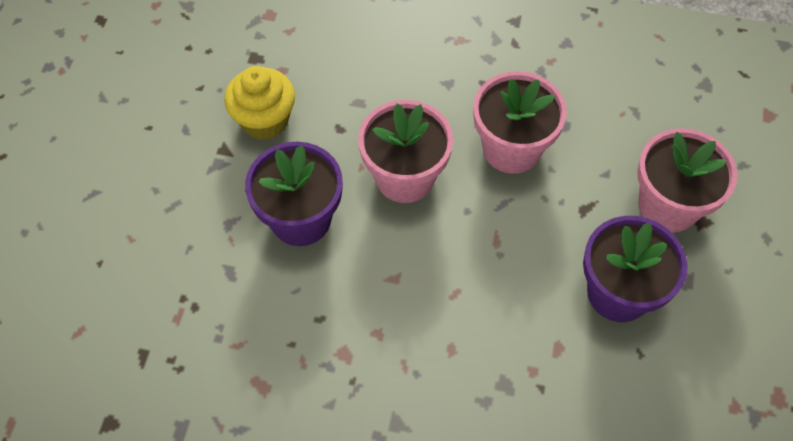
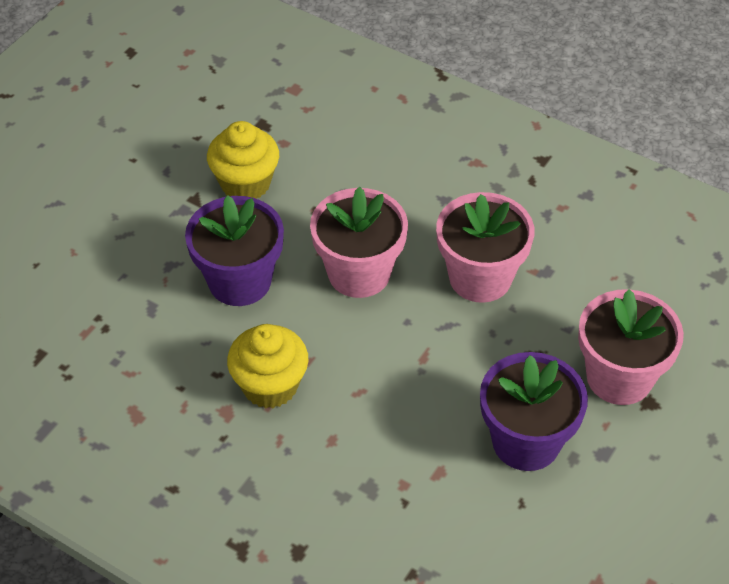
camera: 20 degrees right, 10 degrees down
(373, 314) = (270, 385): none -> yellow cupcake

